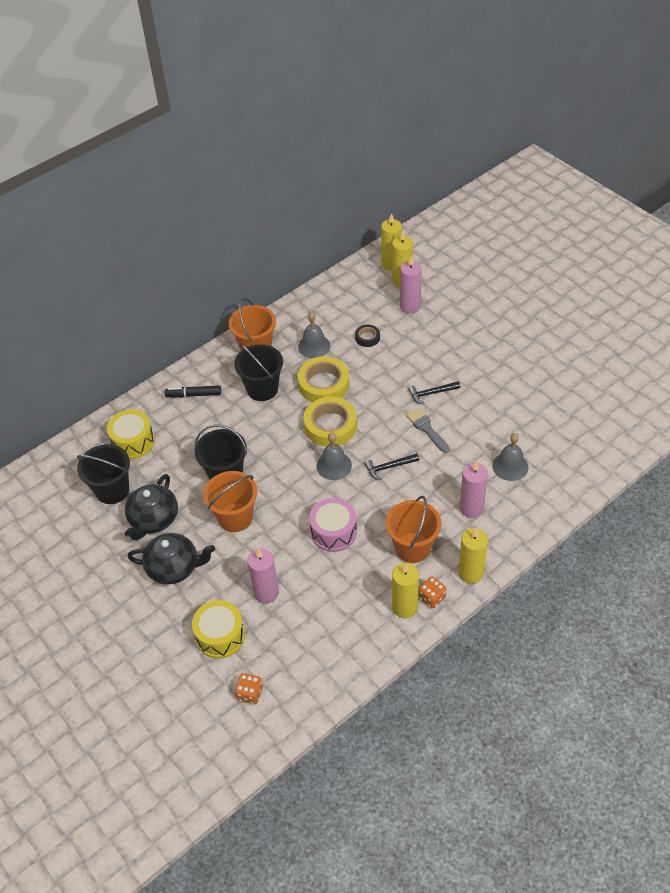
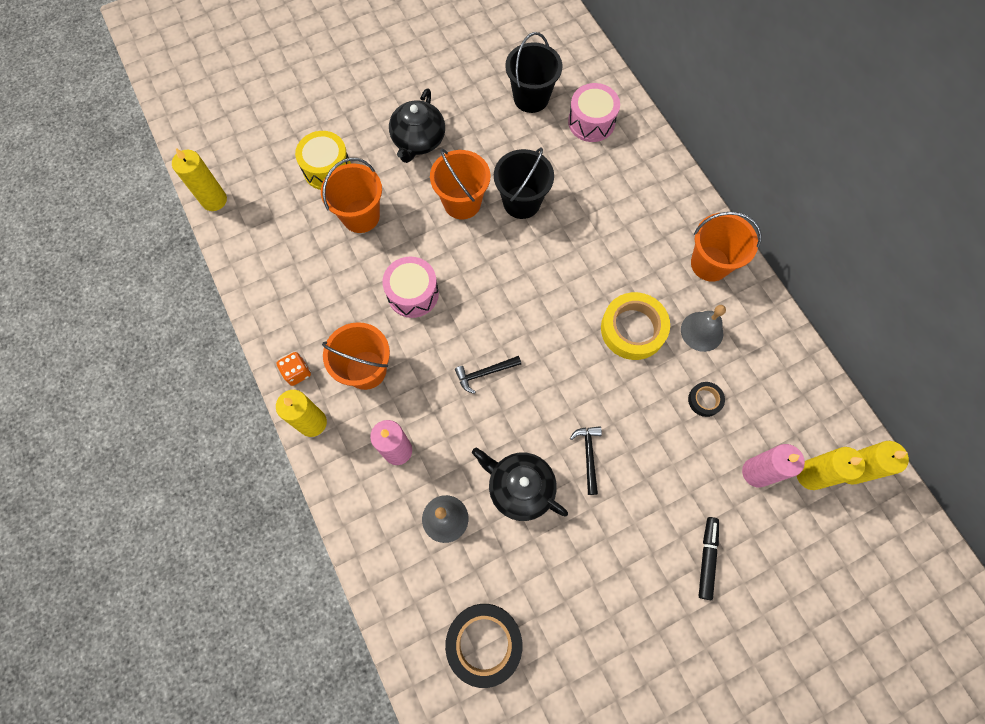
camera: 100 degrees right, 20 degrees up
(133, 442) = (591, 122): yellow drum -> pink drum
(153, 519) = (482, 129): black teapot -> black teapot (520, 488)
(193, 395) = (647, 187): black marker -> black marker (707, 558)
(250, 693) = (258, 184): orange dice -> none
(262, 389) = (641, 259): black bucket -> none
(266, 593) = (361, 216): pink candle -> orange bucket
(330, 426) = (564, 322): yellow tape -> none
(334, 465) = (504, 313): grey bell -> none
(389, 467) = (484, 373): black hammer -> black hammer turned 105 degrees counterclockwise
(405, 607) = (296, 342): yellow candle -> yellow candle (214, 200)
(427, 429) = (531, 433): grey brush -> none
(583, 425) = (484, 643): none -> black tape

